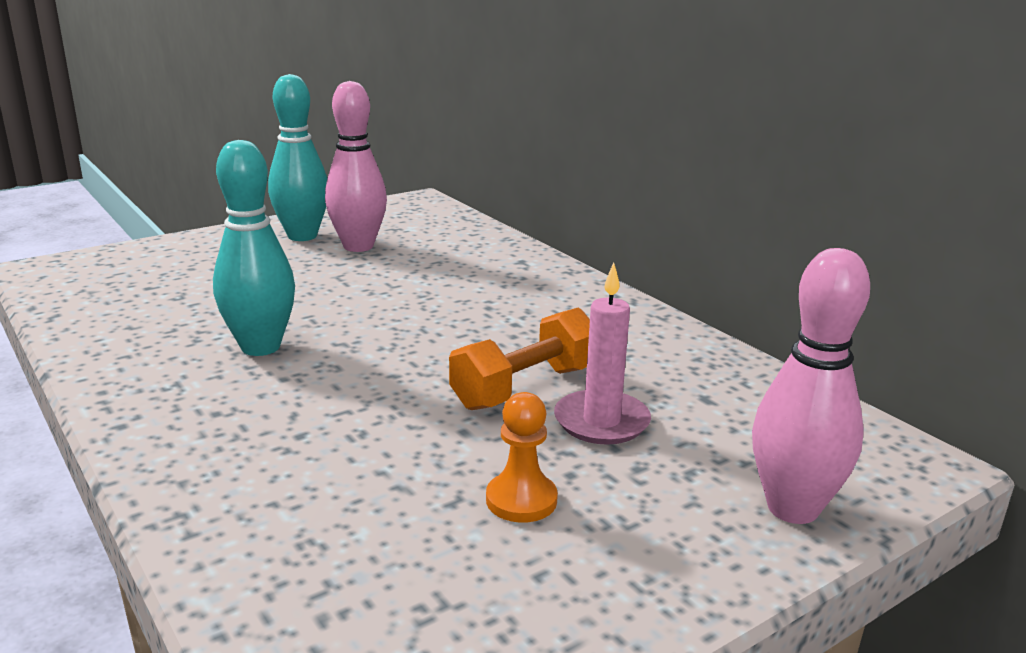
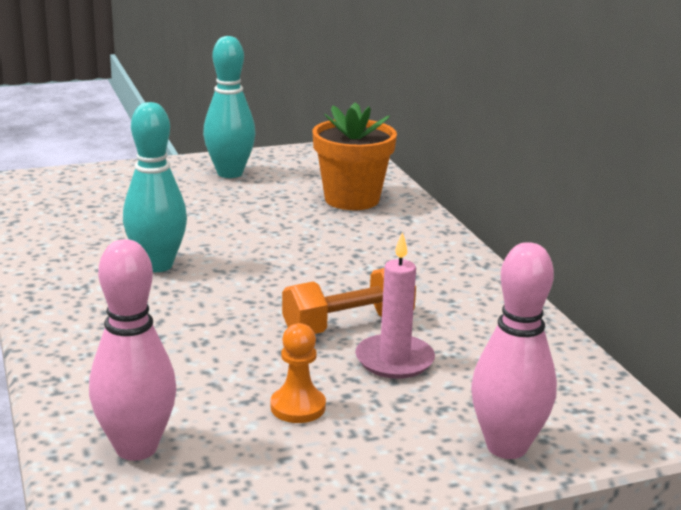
camera: 15 degrees right, 0 degrees up
(358, 246) = (272, 188): pink bowling pin -> pink bowling pin (136, 448)
(452, 249) = (352, 199): none -> orange flower pot

